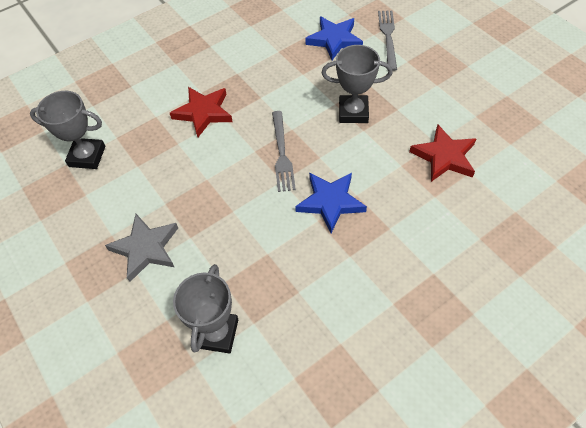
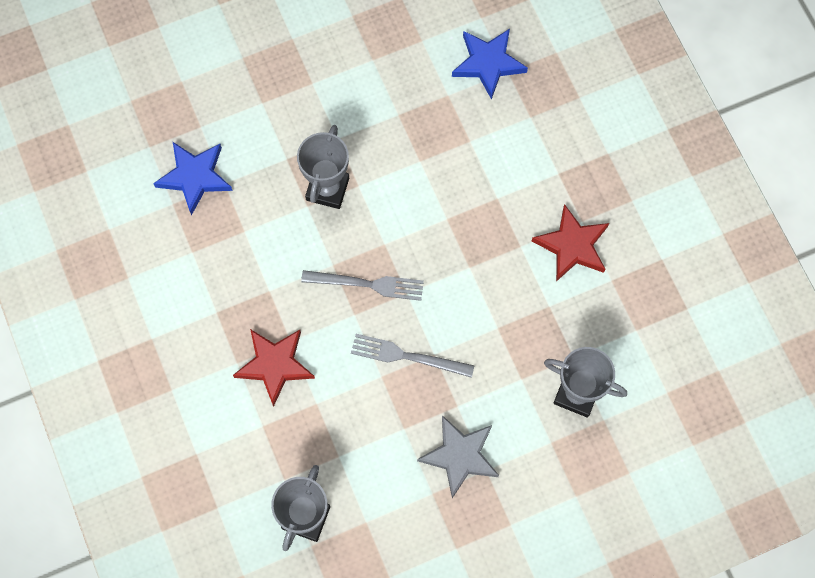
camera: 80 degrees left, 15 degrees up
(330, 202) = (450, 248): blue star -> blue star (488, 63)
(388, 37) = (212, 111): grey fork -> grey fork (407, 356)
(444, 156) = (420, 113): red star -> red star (572, 246)

